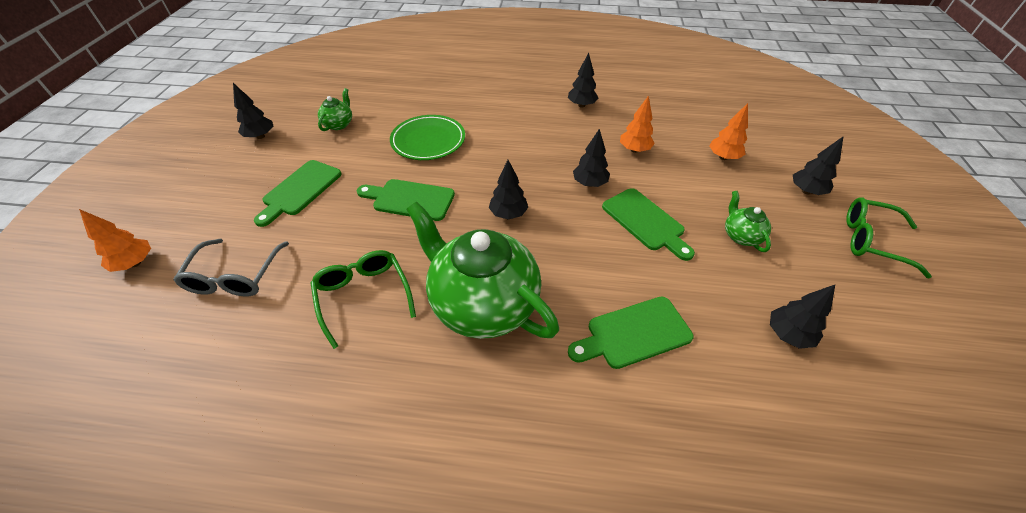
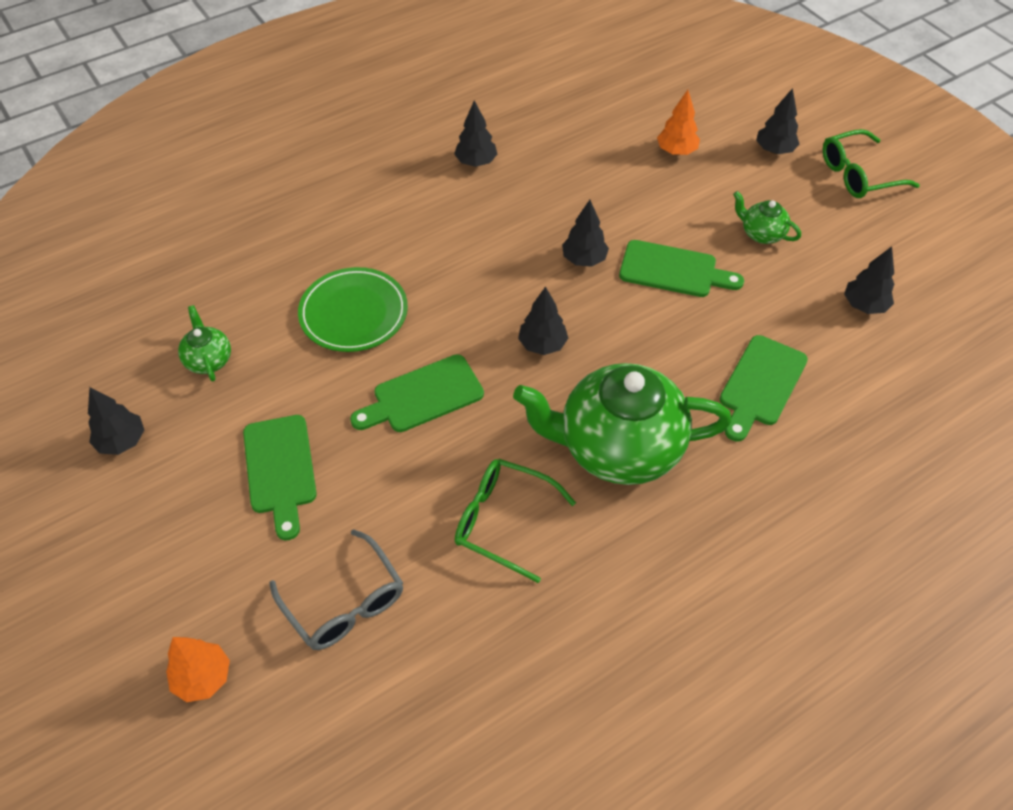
camera: 40 degrees left, 5 degrees up
(634, 150) = (587, 191): orange tree -> none

